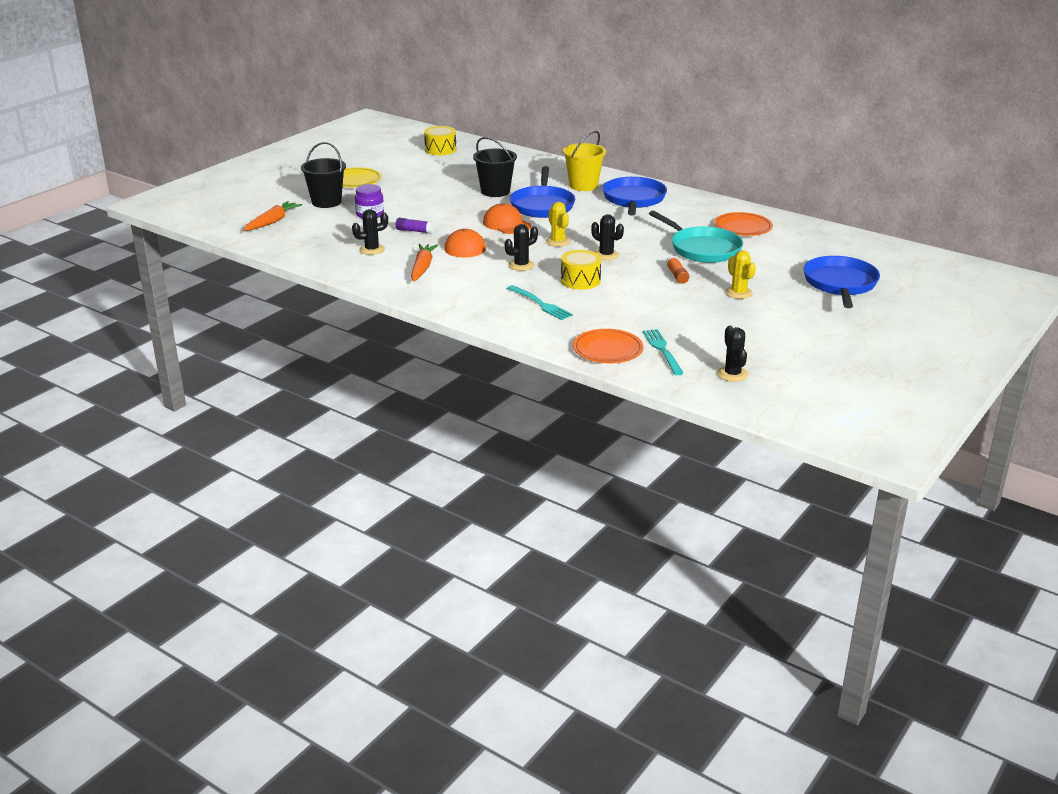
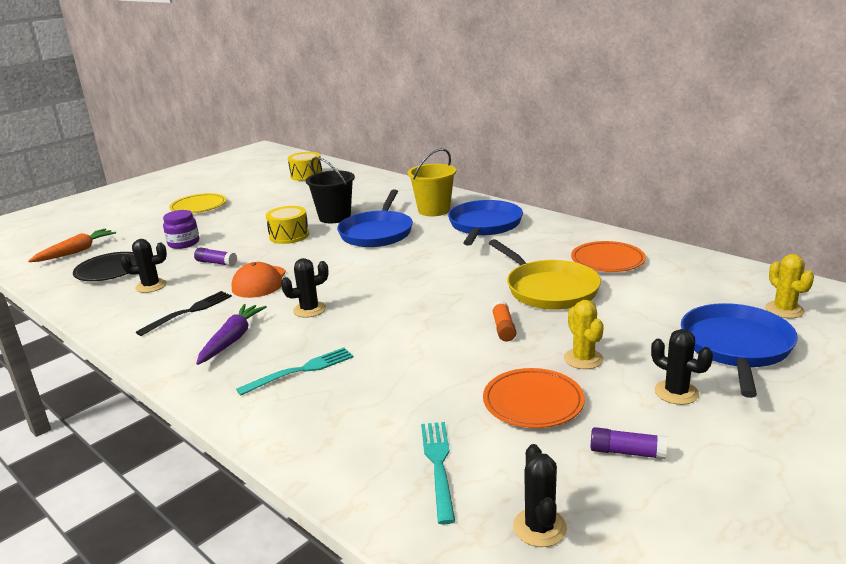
camera: 10 degrees right, 5 degrees down
(322, 237) = (110, 270): none -> black plate
(326, 202) = (151, 229): black bucket -> none
(422, 268) = (189, 312): orange carrot -> black fork
(474, 286) = (232, 340): none -> purple carrot
(506, 224) = (324, 255): orange cap -> none
(541, 304) = (301, 370): turquoise fork -> turquoise fork turned 90 degrees counterclockwise
(558, 242) = (371, 278): yellow cactus -> yellow cactus (784, 310)
(580, 280) = (372, 333): yellow drum -> yellow drum (289, 235)
(606, 255) = (422, 297): black cactus -> black cactus (676, 392)
(608, 350) = (354, 461): orange plate -> orange plate (533, 402)
(703, 249) = (549, 289): turquoise pan -> yellow pan
(776, 340) = (627, 452): none -> purple glue stick

